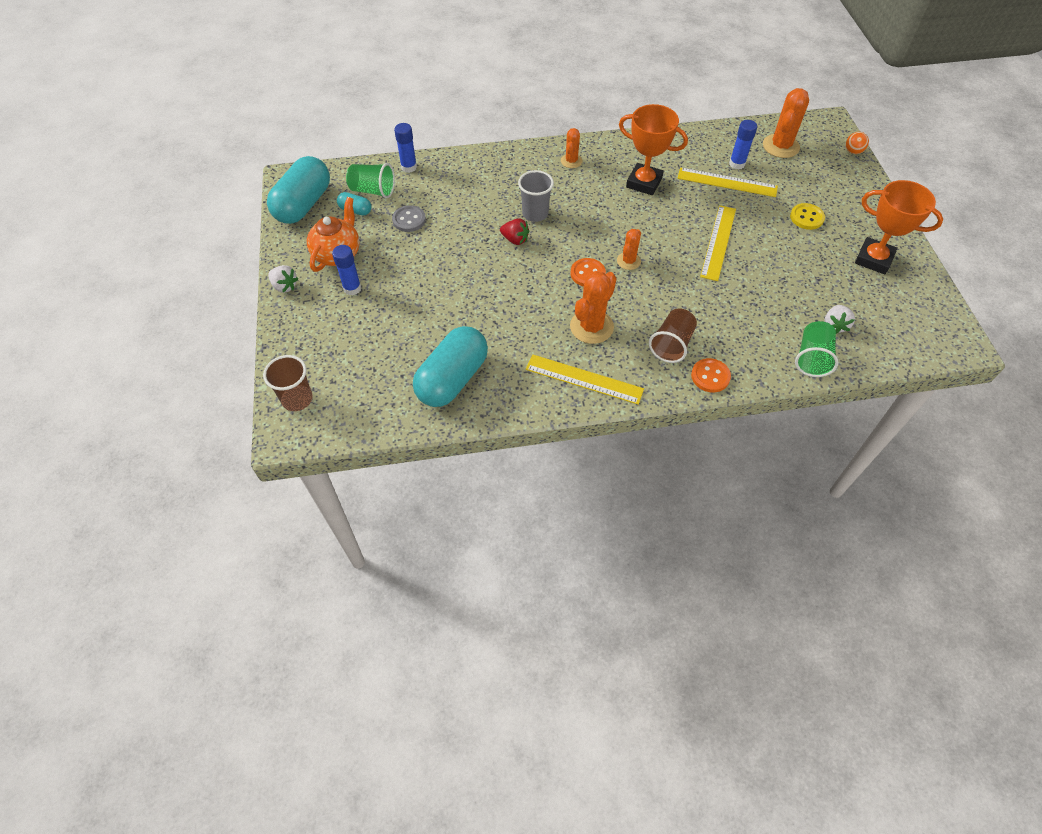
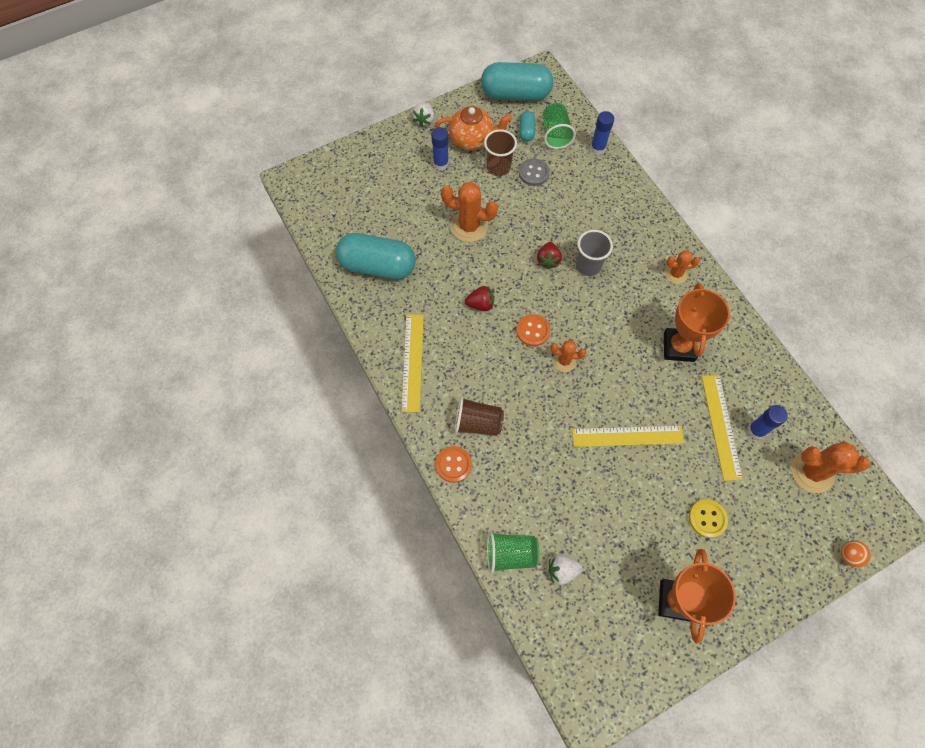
camera: 70 degrees right, 10 degrees up
(297, 399) = (323, 173): brown cup -> brown cup (498, 167)
(541, 304) = (480, 304): none -> red strawberry
(591, 327) = (472, 352): orange cactus -> orange cactus (469, 226)

